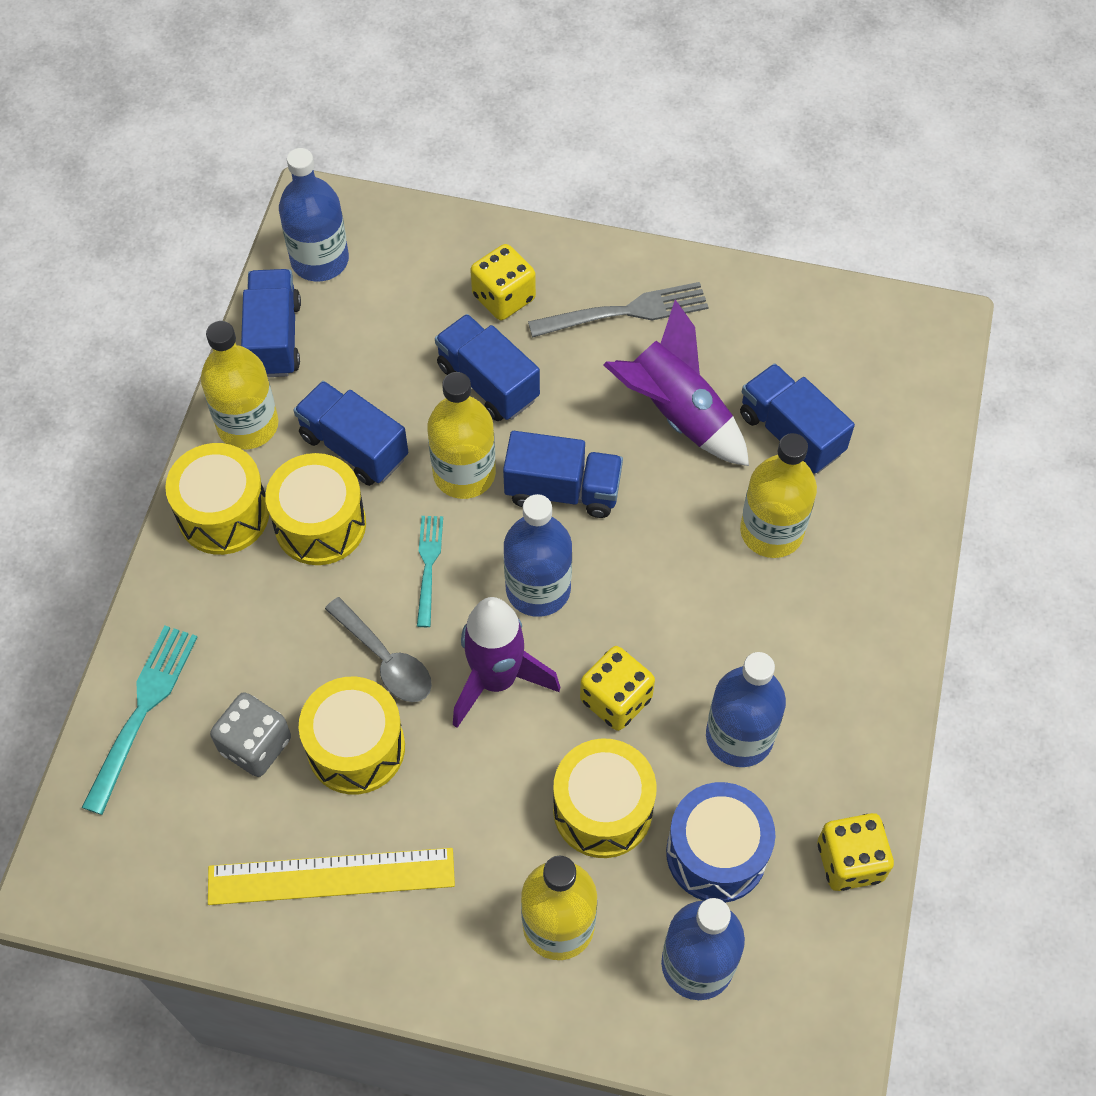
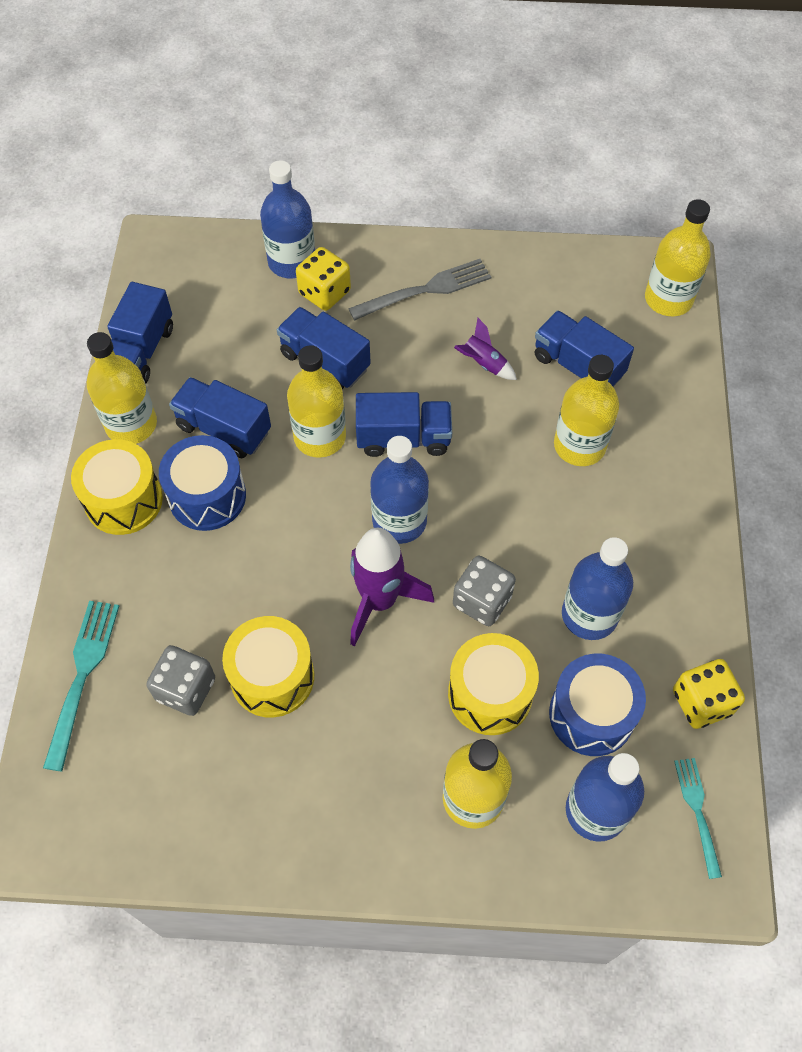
camera: 10 degrees left, 0 degrees up
(274, 338) = (141, 351): blue truck -> blue truck turned 150 degrees counterclockwise
(320, 260) = (167, 284): blue bottle -> blue bottle (292, 262)
(320, 524) = (207, 496): yellow drum -> blue drum
(331, 876) = (271, 789): yellow ruler -> none
(385, 660) = (283, 599): grey spoon -> none
(428, 566) = (304, 516): turquoise fork -> turquoise fork (697, 812)
(616, 699) = (482, 601): yellow dice -> grey dice
(677, 414) = (483, 364): purple rocket -> purple rocket, size x0.50
(920, 366) = (668, 299): none -> yellow bottle

